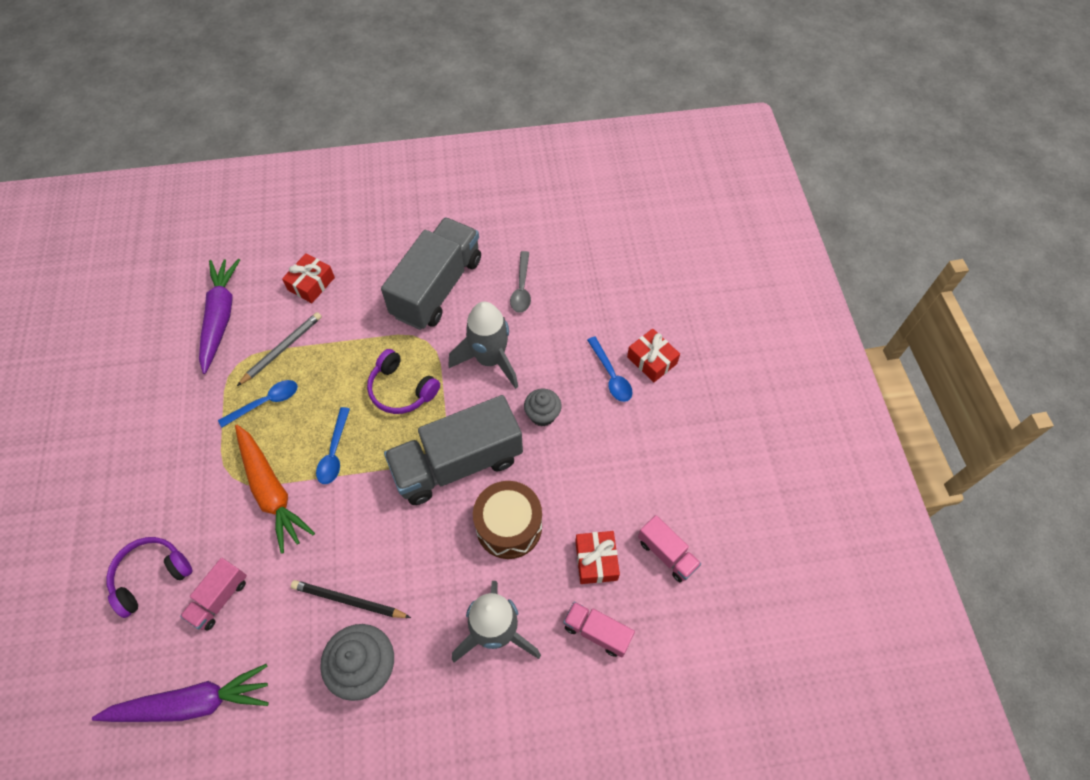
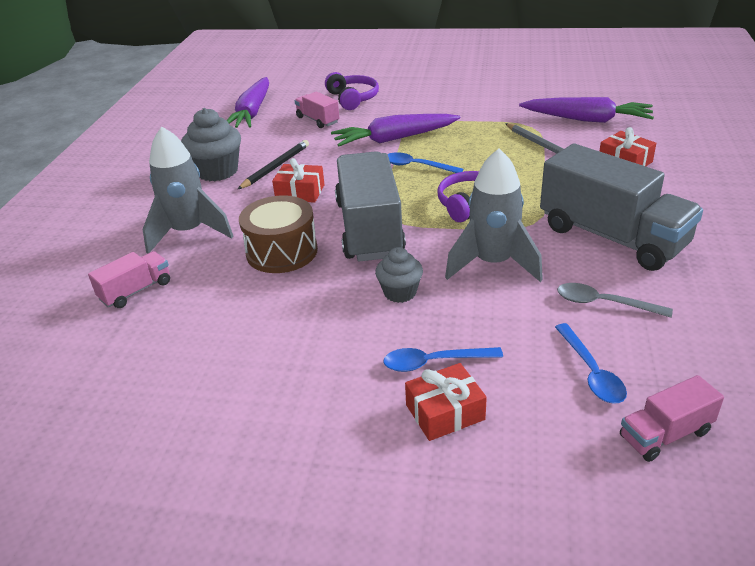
camera: 110 degrees right, 25 degrees down
(265, 402) = (484, 138): blue spoon -> blue spoon (591, 372)
(271, 491) = (394, 139): orange carrot -> purple carrot
(596, 560) = (204, 303): red gift -> red gift (300, 192)
(667, 554) = (168, 359): pink truck -> pink truck (665, 434)

